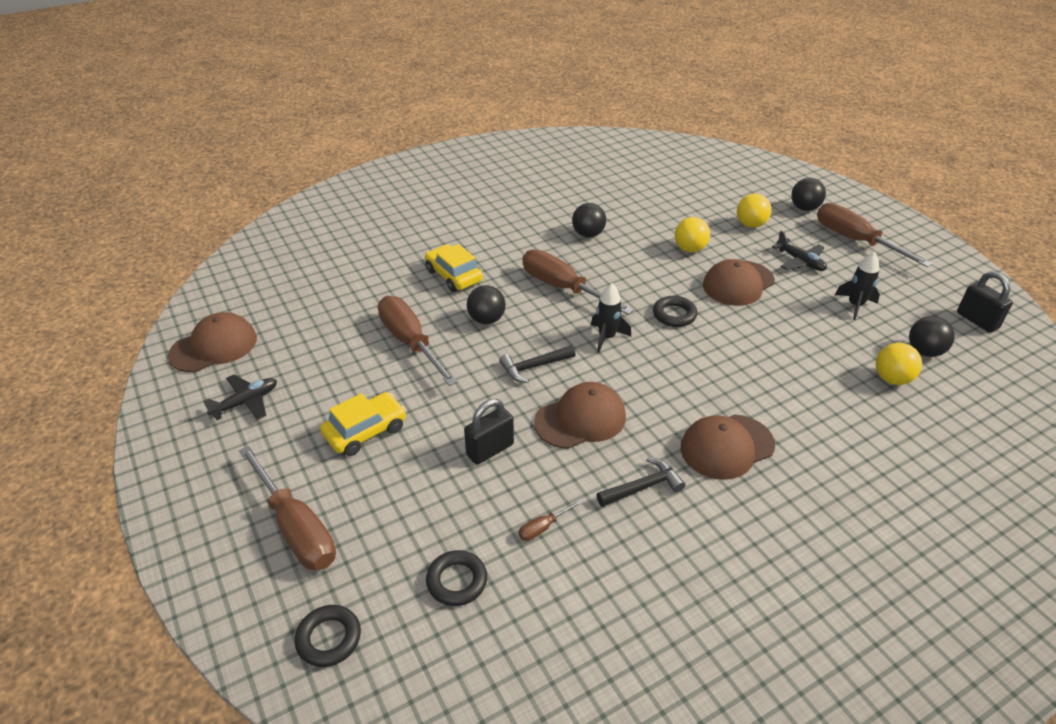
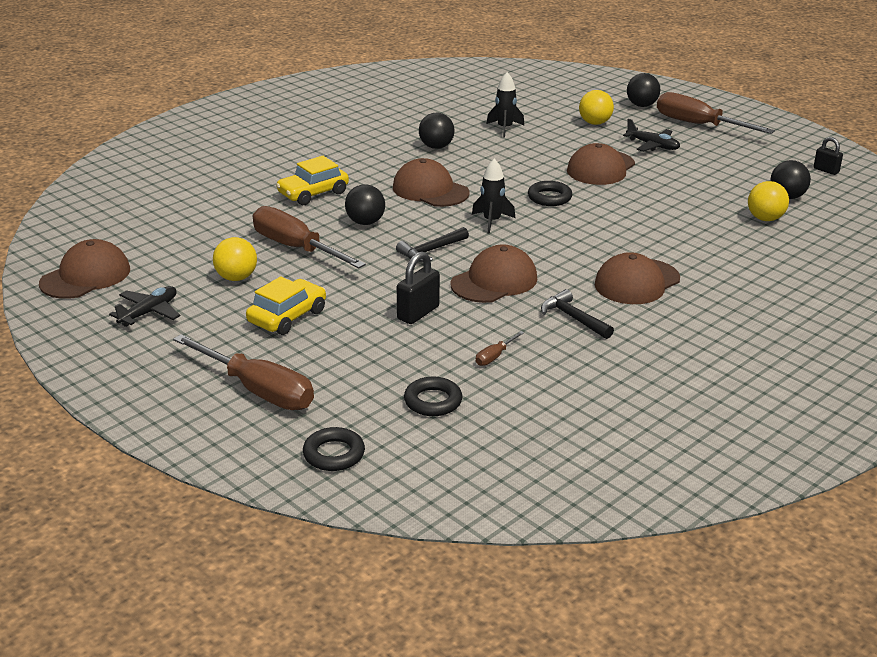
camera: 15 degrees left, 10 degrees down
(454, 276) = (313, 193): yellow car -> yellow car turned 75 degrees counterclockwise
(562, 288) = (430, 190): brown screwdriver -> brown cap
(643, 487) = (573, 318): black hammer -> black hammer turned 90 degrees counterclockwise
(690, 249) = (543, 147): yellow ball -> yellow ball (236, 278)
(855, 305) = (715, 172): black rocket -> black rocket (504, 128)
(977, 320) = (826, 170): black padlock -> black padlock, size x0.64

